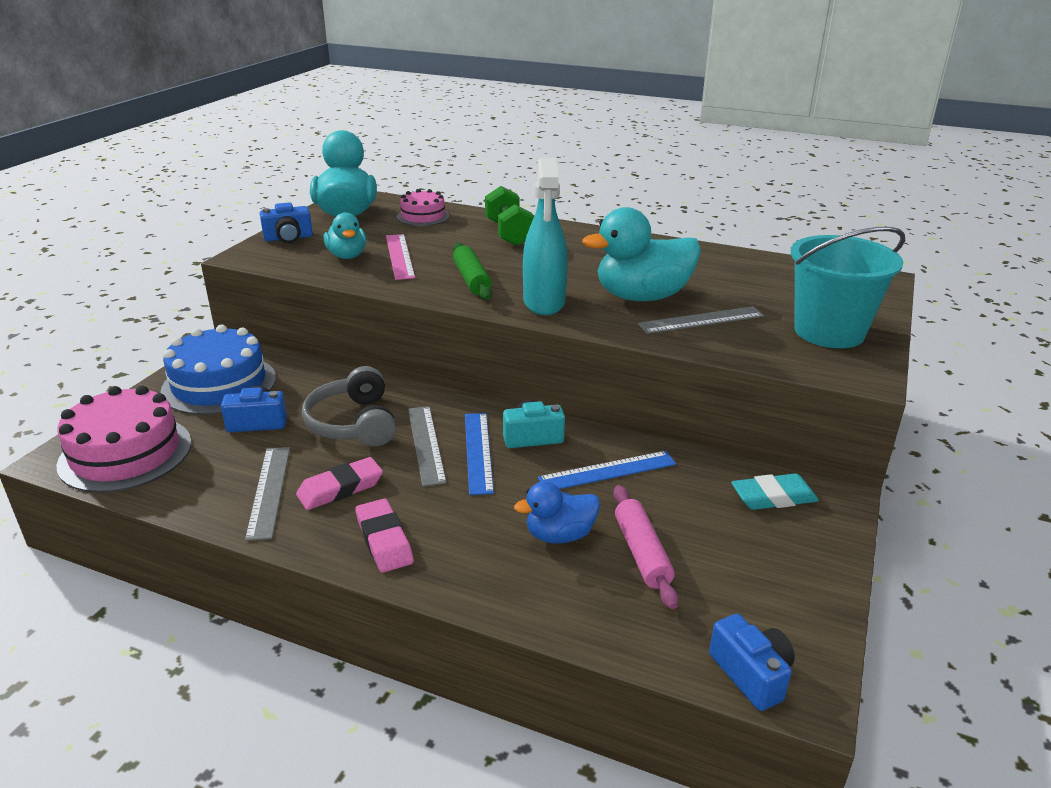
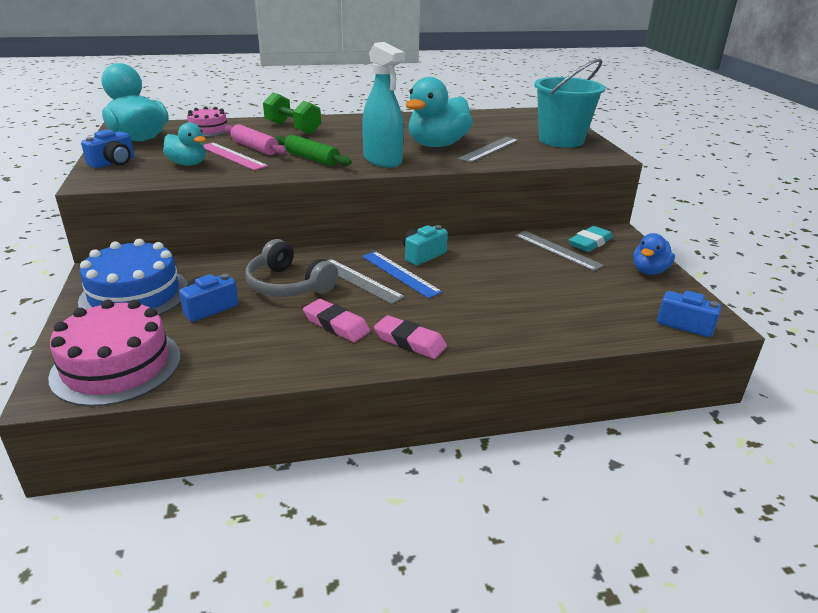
camera: 35 degrees left, 0 degrees up
(269, 491) = (284, 345): grey ruler -> grey ruler (557, 250)
(340, 488) = (336, 325): pink eraser -> pink eraser turned 75 degrees counterclockwise
(559, 535) = (510, 299): blue duck -> blue duck (649, 271)
(607, 471) = (491, 259): blue ruler -> none
(642, 553) = (564, 291): pink rolling pin -> pink rolling pin (255, 148)

